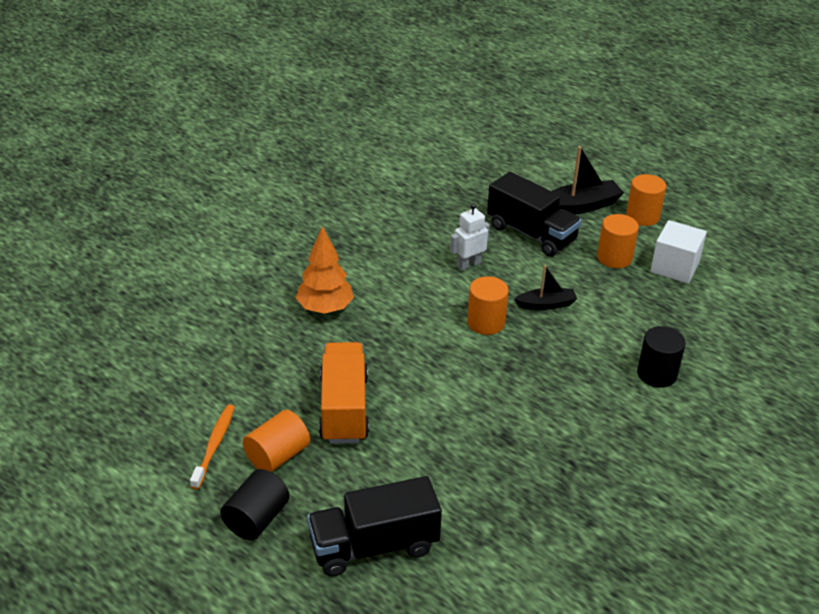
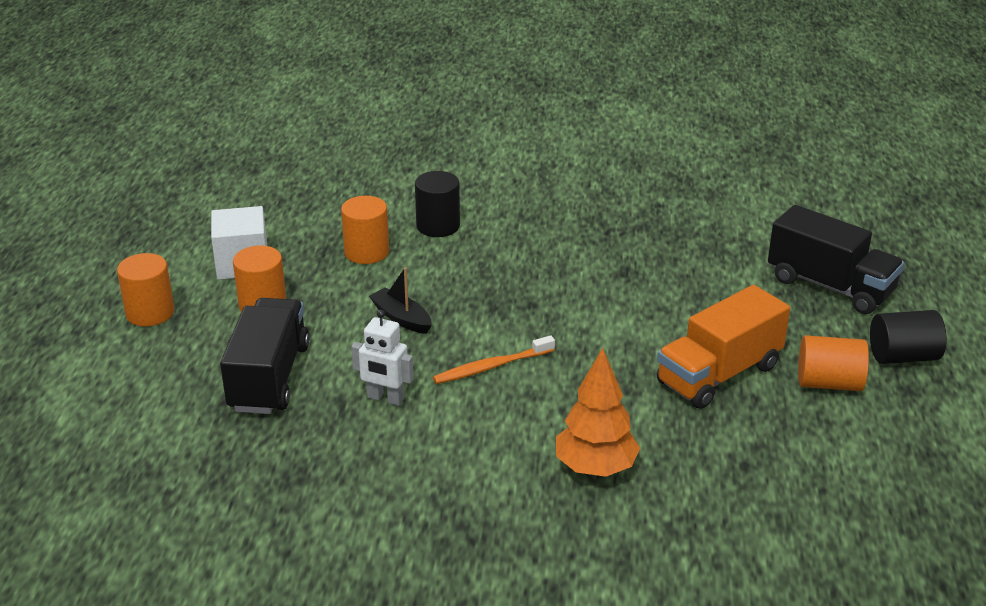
camera: 125 degrees left, 5 degrees down
(214, 445) = (878, 429): orange toothbrush -> orange toothbrush (491, 367)
(486, 322) = (479, 344): orange cylinder -> orange cylinder (366, 252)
(579, 206) = (168, 364): black boat -> none

